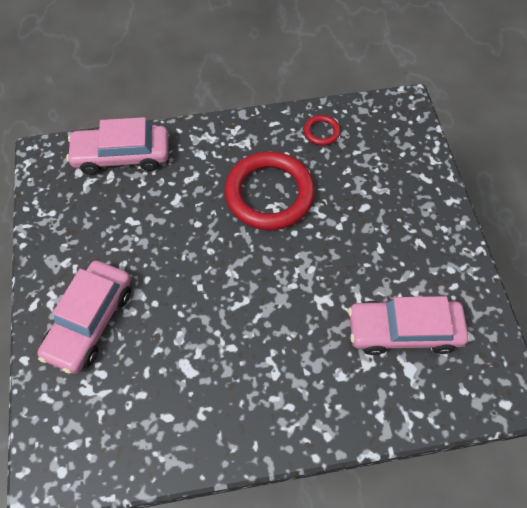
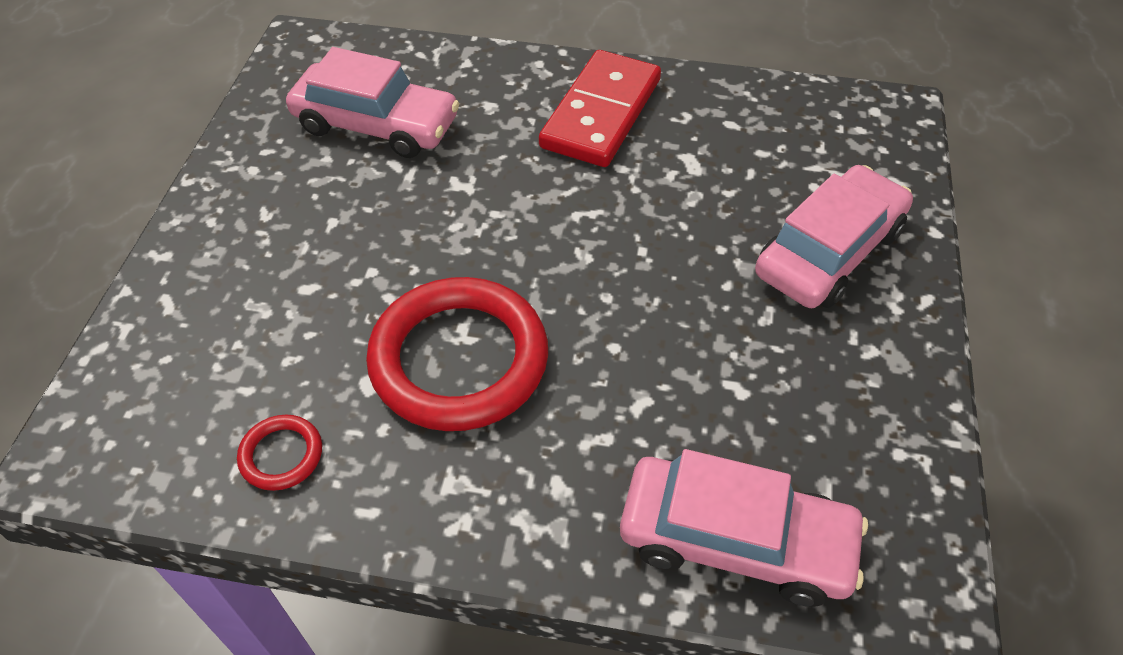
camera: 160 degrees left, 10 degrees down
(261, 395) = (601, 113): none -> red domino

